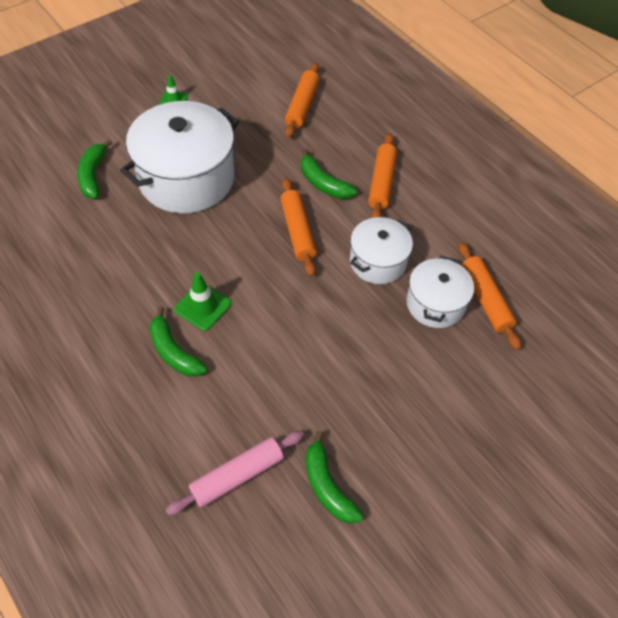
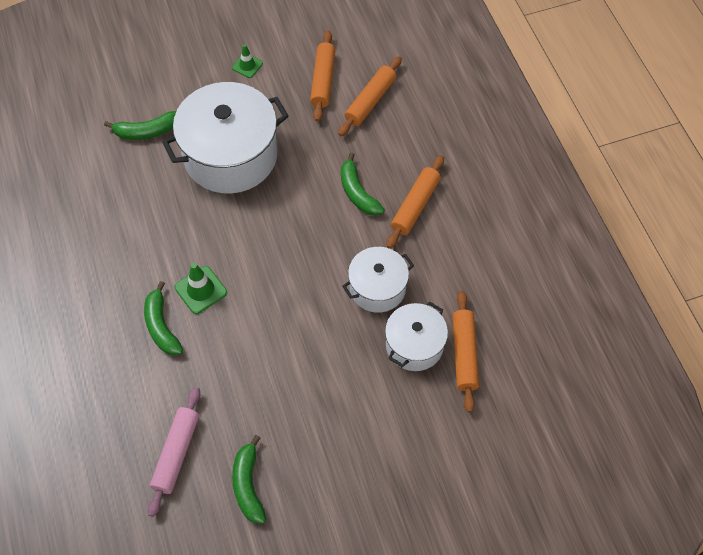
camera: 20 degrees right, 5 degrees up
(93, 175) = (146, 131): green banana -> green banana turned 120 degrees counterclockwise
(237, 476) = (176, 453): pink rolling pin -> pink rolling pin turned 60 degrees counterclockwise
(297, 231) = (314, 237): orange rolling pin -> orange rolling pin (323, 81)

